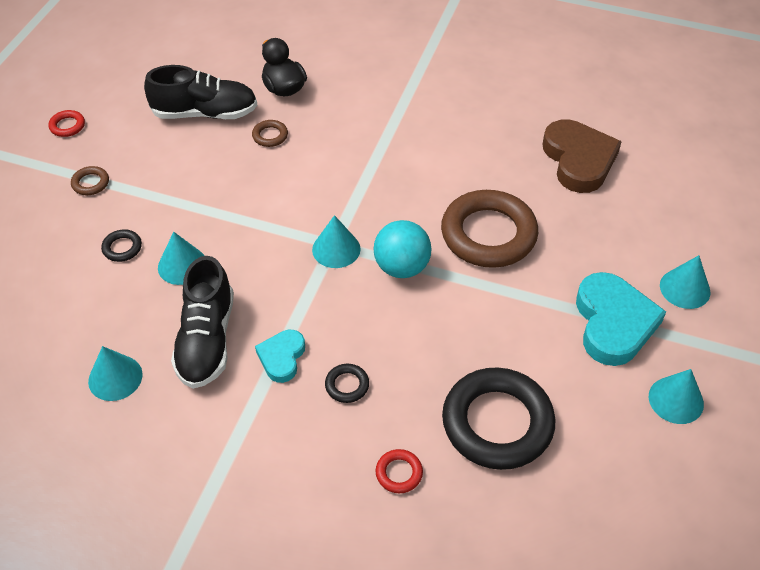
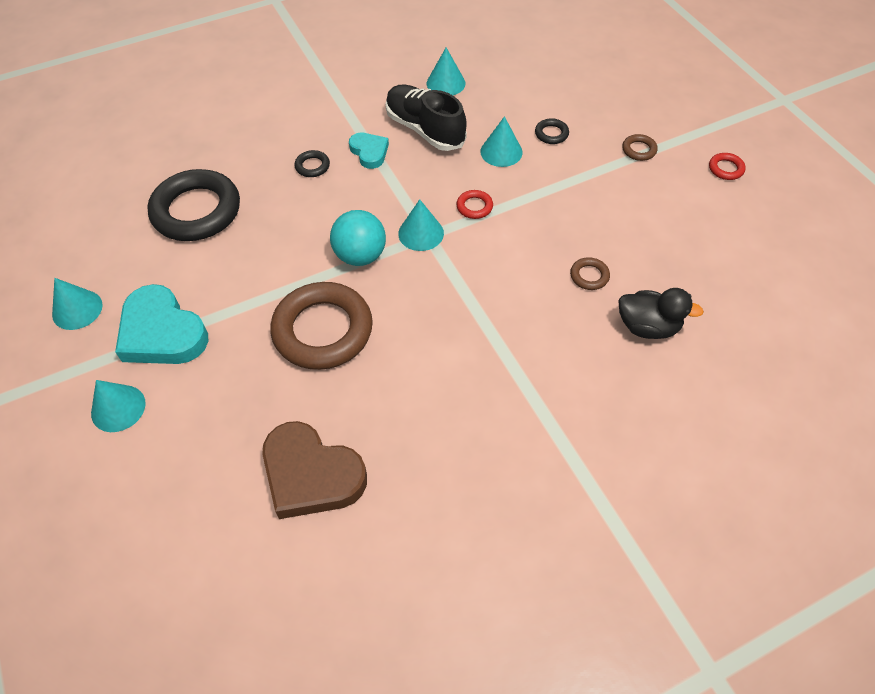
camera: 135 degrees right, 5 degrees up
(205, 113) = (663, 254): black shoe -> none
(399, 473) = (233, 150): red ring -> red ring (474, 207)

